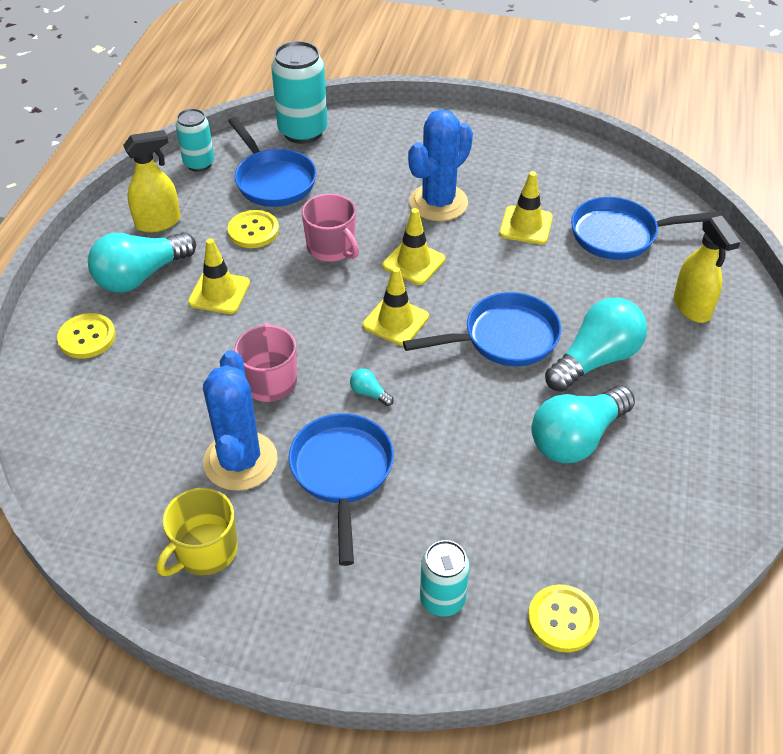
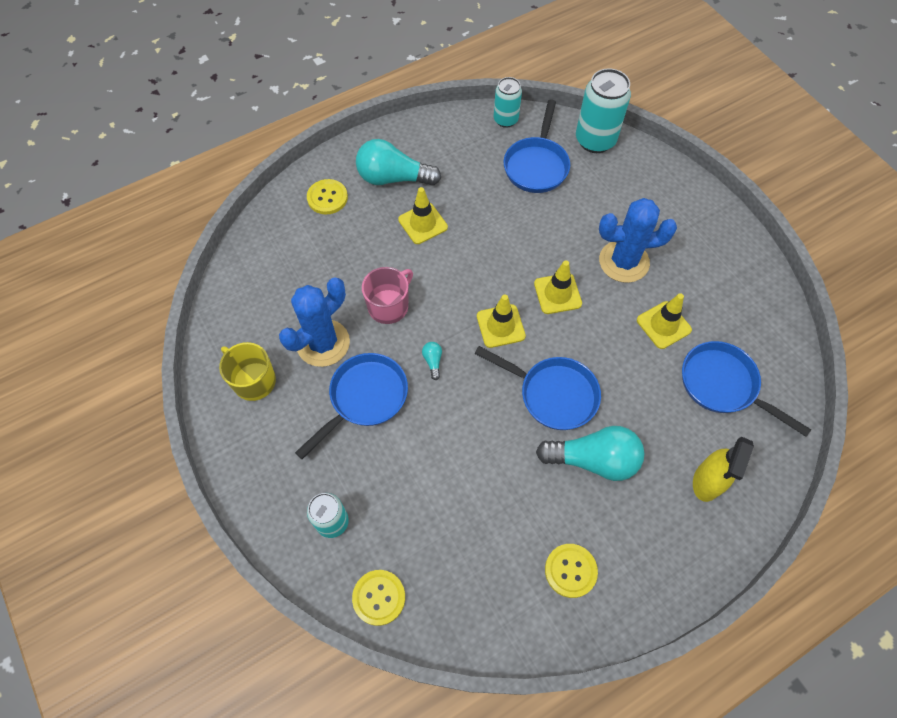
camera: 45 degrees right, 15 degrees up
(158, 222) = (439, 147): yellow spray bottle -> none
(205, 551) = (253, 381): yellow mug -> yellow mug turned 45 degrees clockwise
(253, 231) = (486, 194): yellow button -> yellow button (570, 571)
(332, 248) = (519, 243): pink mug -> none
(576, 438) = (517, 500): turquoise light bulb -> none

